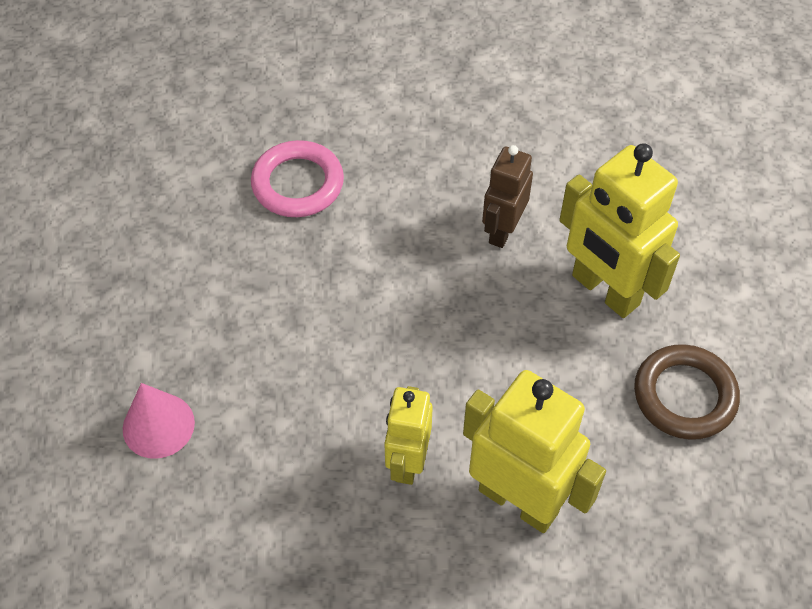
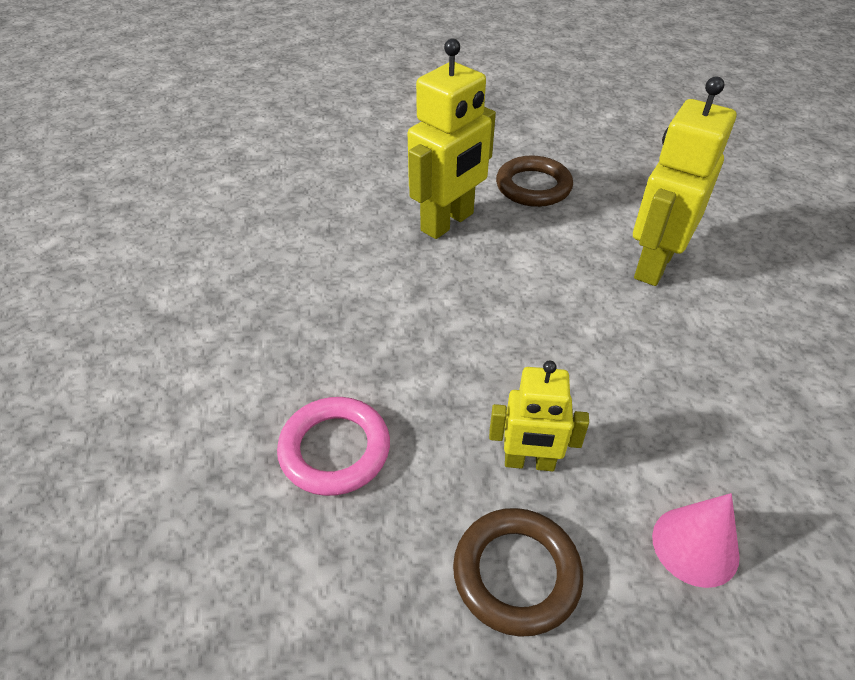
camera: 95 degrees left, 10 degrees down
(165, 294) = (516, 574): none -> brown ring
(407, 462) = (649, 330): yellow robot -> yellow robot (529, 462)
(502, 230) = (391, 281): brown robot -> none

